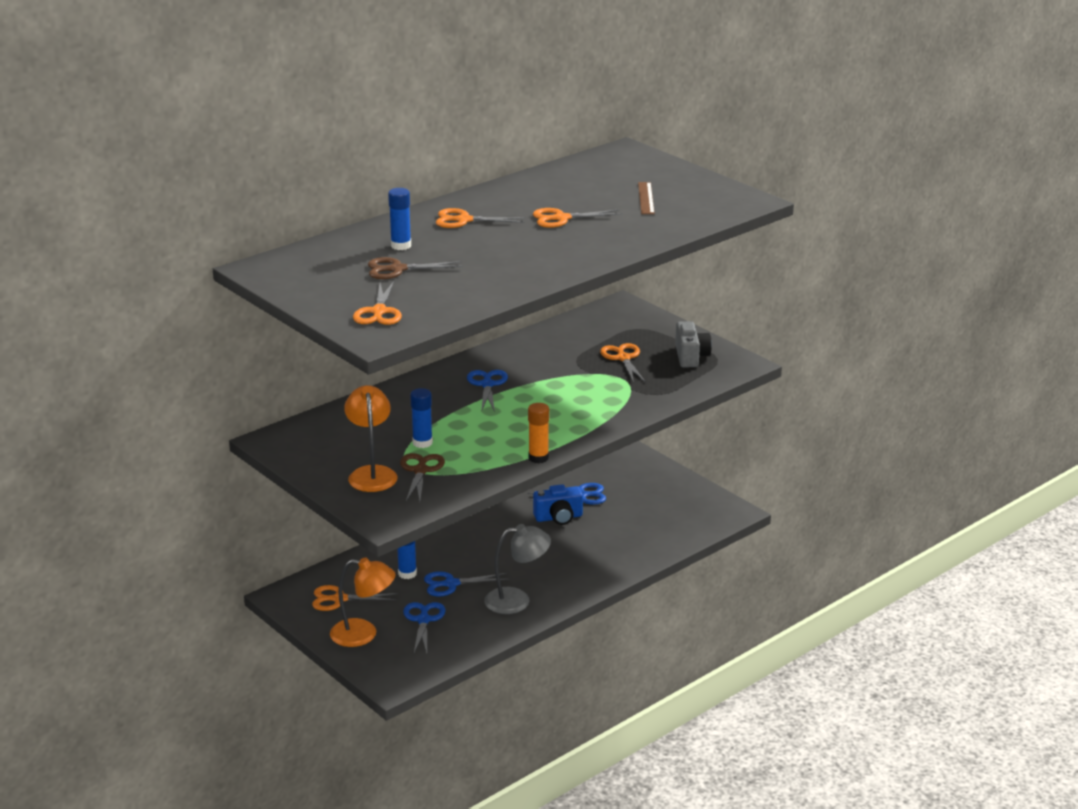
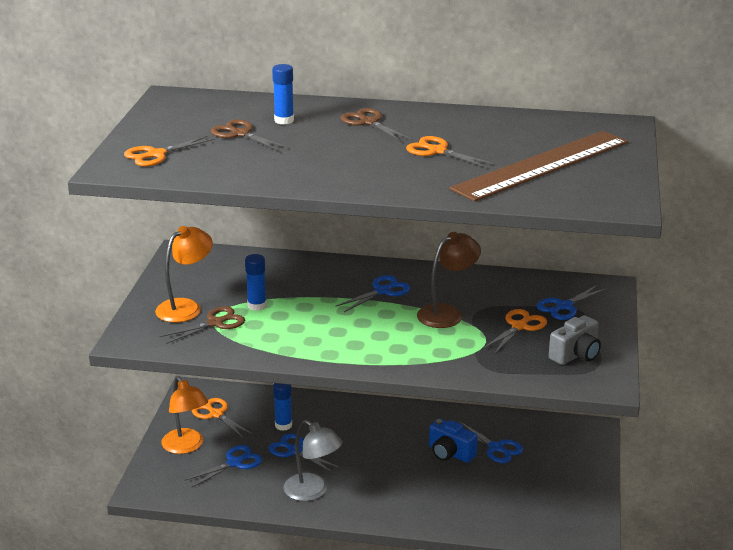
camera: 50 degrees right, 0 degrees up
(464, 220) = (368, 122): orange scissors -> brown scissors
(538, 458) = (301, 361): orange glue stick -> none
(561, 375) = (447, 313): none -> brown lamp
(622, 331) = (564, 306): none -> blue scissors
(646, 198) = (541, 165): brown ruler -> brown ruler, size x2.49

